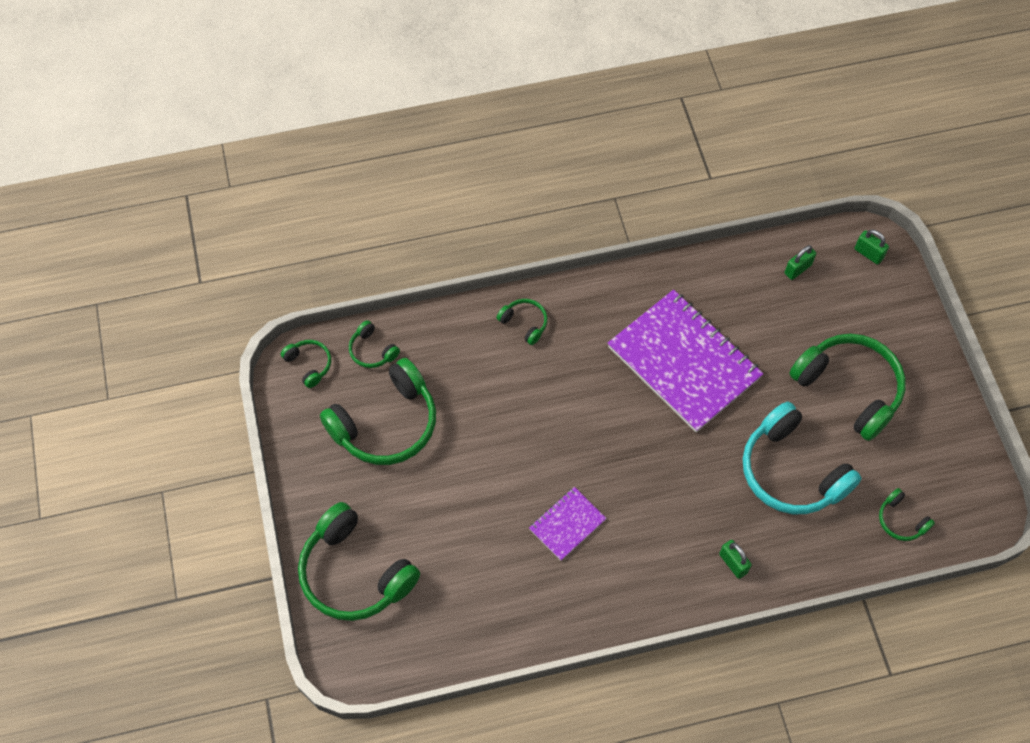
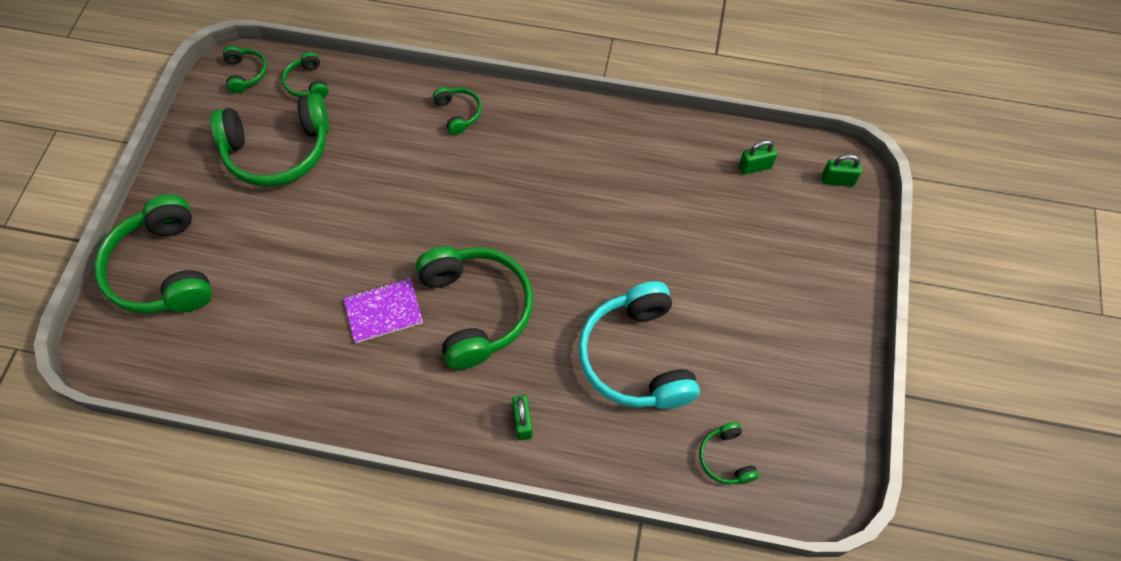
camera: 25 degrees right, 0 degrees up
(684, 362) = (589, 208): purple notebook -> none
(849, 389) = (743, 302): green headphones -> green headphones (476, 310)
(868, 254) = (837, 180): green padlock -> green padlock turned 60 degrees counterclockwise

